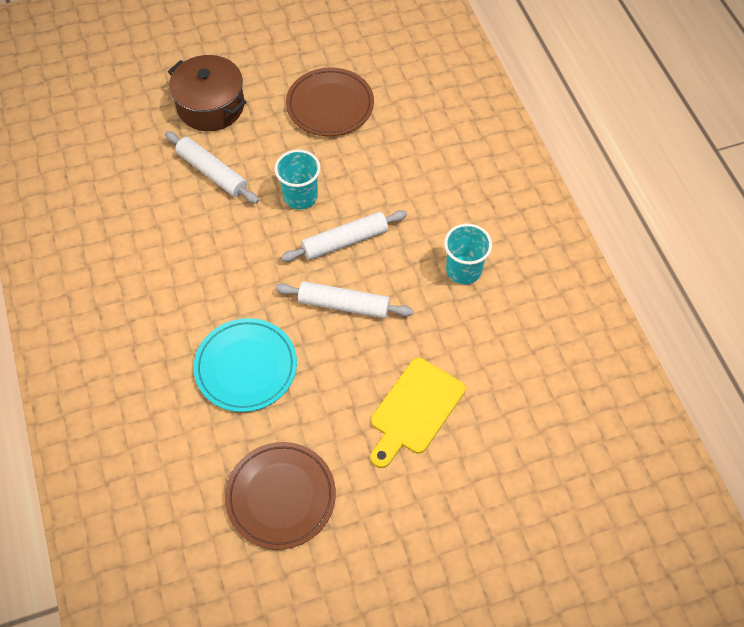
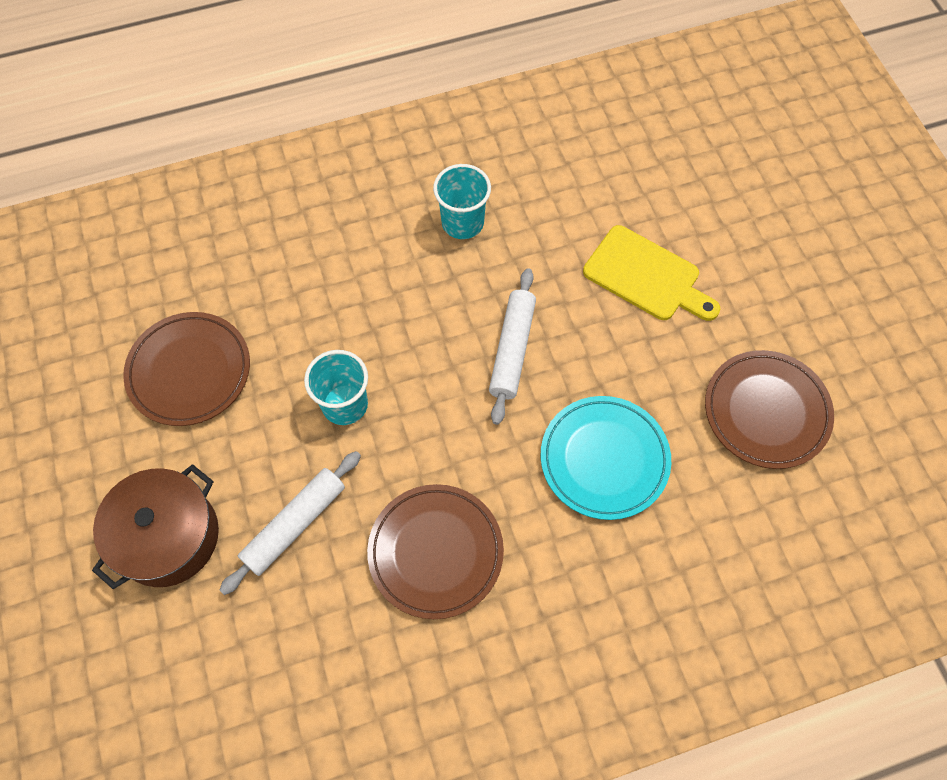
camera: 90 degrees left, 5 degrees up
(184, 255) = (435, 552): none -> brown plate
(345, 241) = (418, 349): white rolling pin -> none

